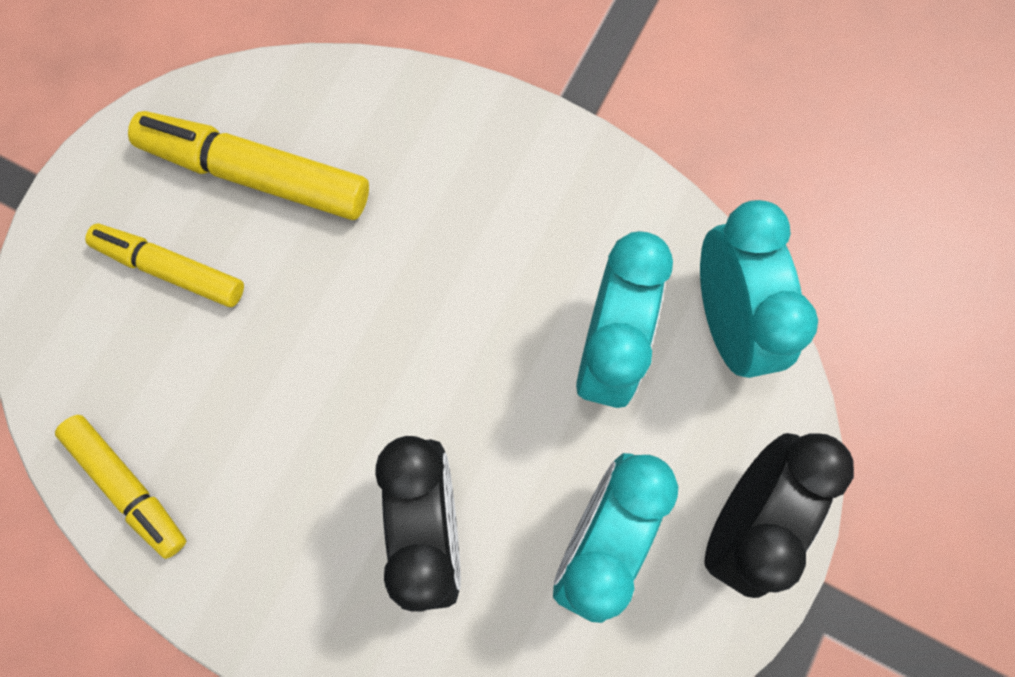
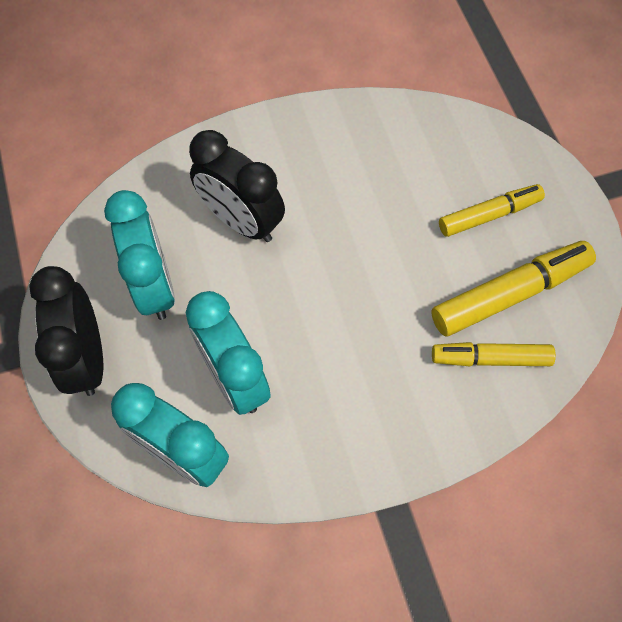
camera: 135 degrees right, 10 degrees down
(128, 487) = (391, 122): yellow marker -> yellow marker (490, 358)

